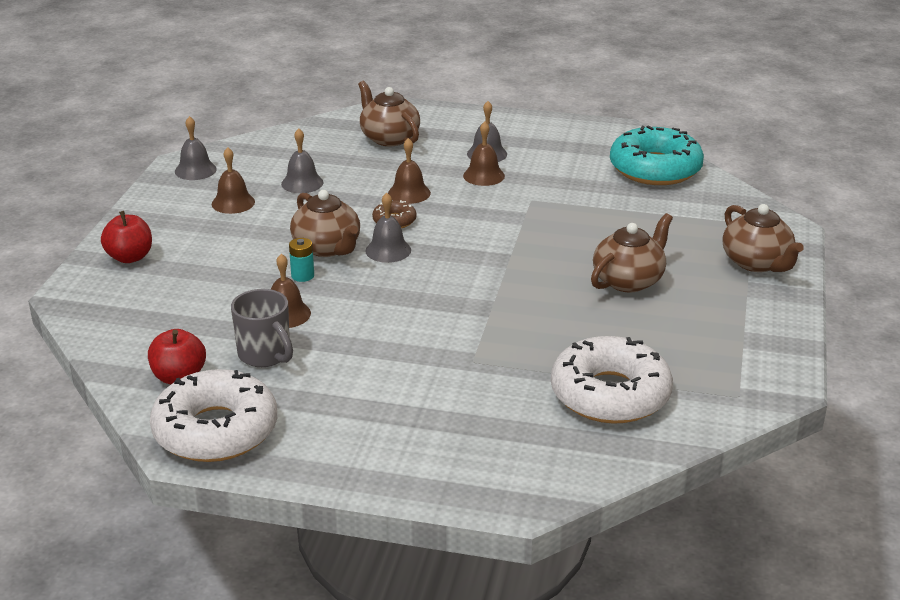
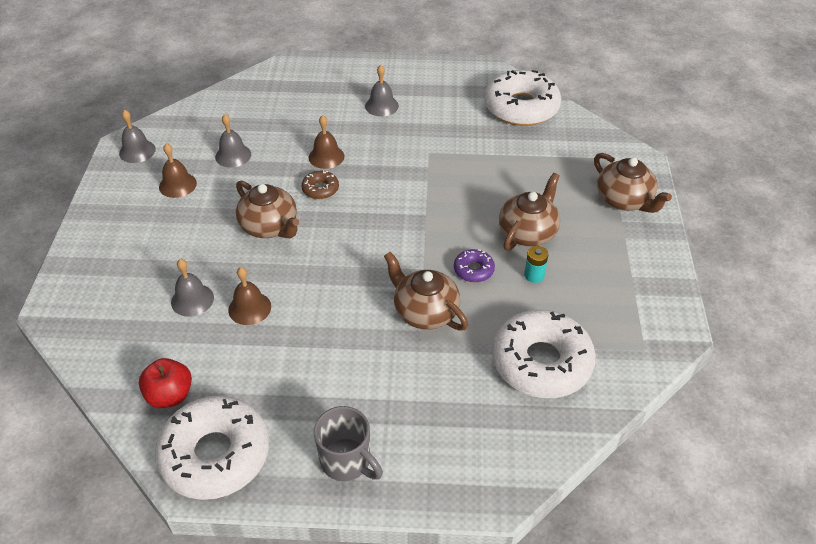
camera: 10 degrees left, 15 degrees up
(130, 257) = (98, 259): red apple -> none
(265, 355) = (241, 359): grey mug -> grey mug (347, 461)
(302, 276) = (255, 262): turquoise battery -> turquoise battery (534, 275)
(388, 250) = (322, 223): grey bell -> grey bell (192, 300)
(389, 138) = (296, 97): brown teapot -> brown teapot (424, 312)
(484, 175) = (384, 130): brown bell -> none
(553, 307) = (473, 270): none -> purple donut
(655, 169) = (521, 107): turquoise donut -> white donut

